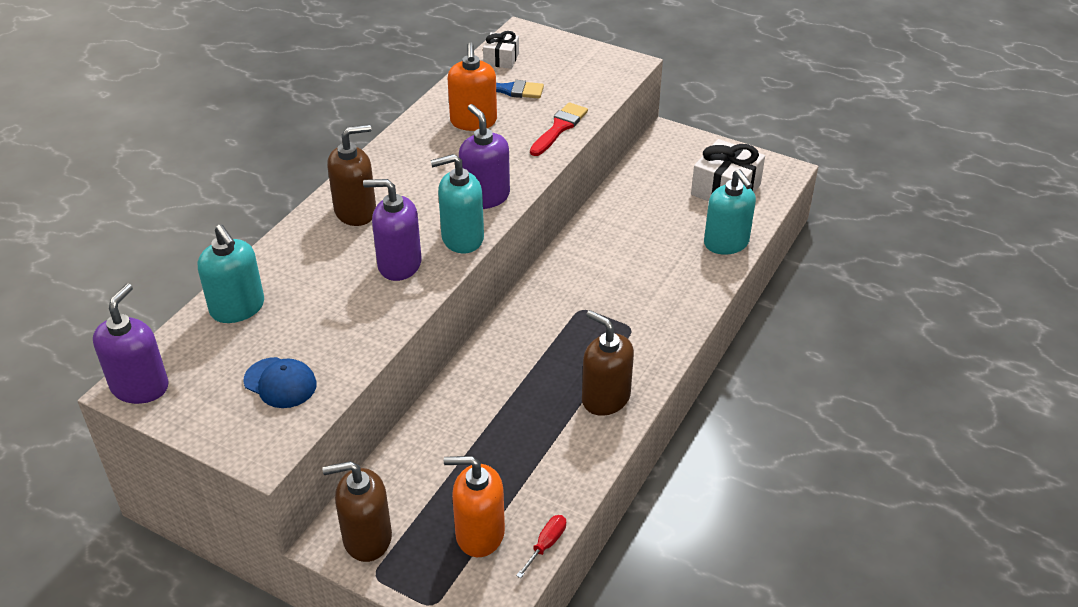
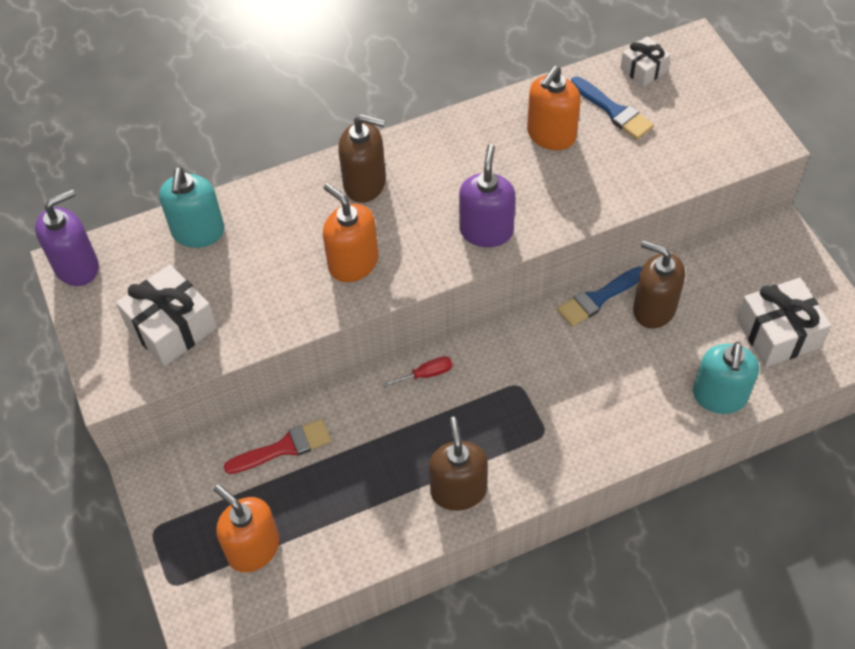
camera: 40 degrees right, 15 degrees up
(280, 383) = (171, 327): blue cap -> white gift
(367, 538) = (172, 493): brown soap dispenser -> brown soap dispenser (654, 308)
(399, 264) = (353, 263): purple soap dispenser -> orange soap dispenser
(462, 238) = (427, 266): turquoise soap dispenser -> none
(546, 544) = (293, 594): red screwdriver -> red screwdriver (426, 374)
(559, 128) = (624, 187): red brush -> red brush (283, 448)
(584, 228) = (598, 298): none -> blue brush

